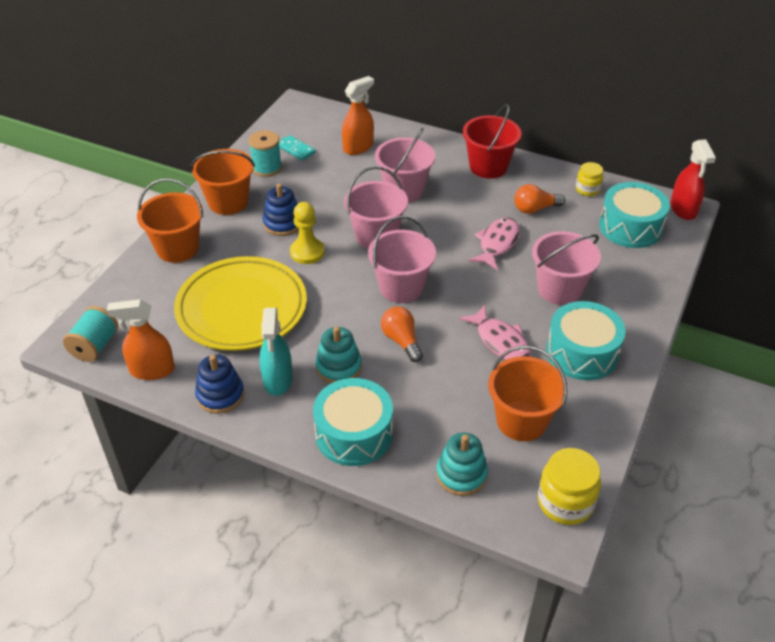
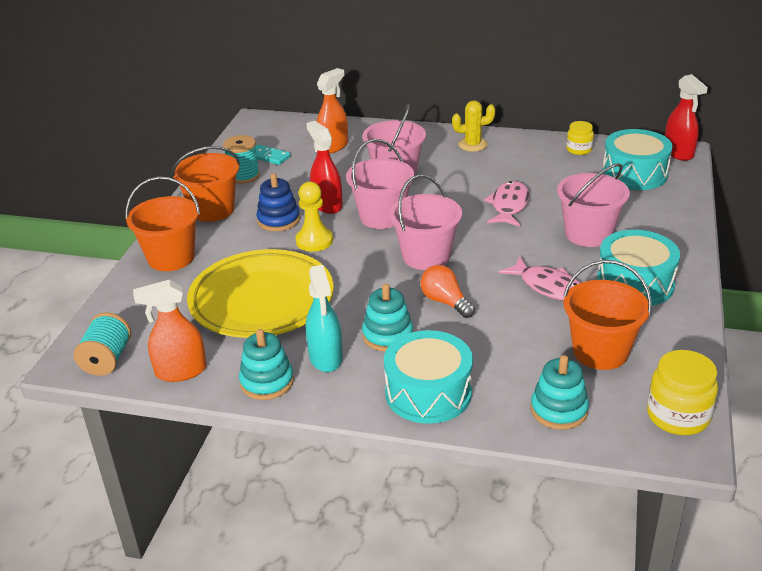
camera: 10 degrees left, 10 degrees down
(220, 395) = (267, 382): blue stacking toy -> turquoise stacking toy
(331, 214) = (327, 205): none -> red spray bottle
(488, 167) = (472, 145): red bucket -> yellow cactus
(535, 209) = (534, 172): orange light bulb -> none

